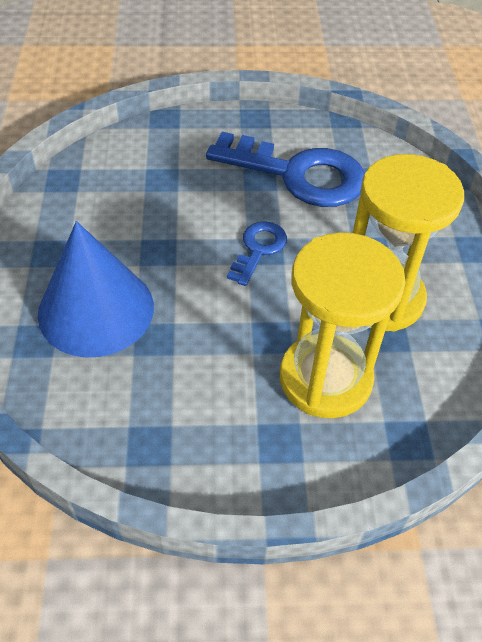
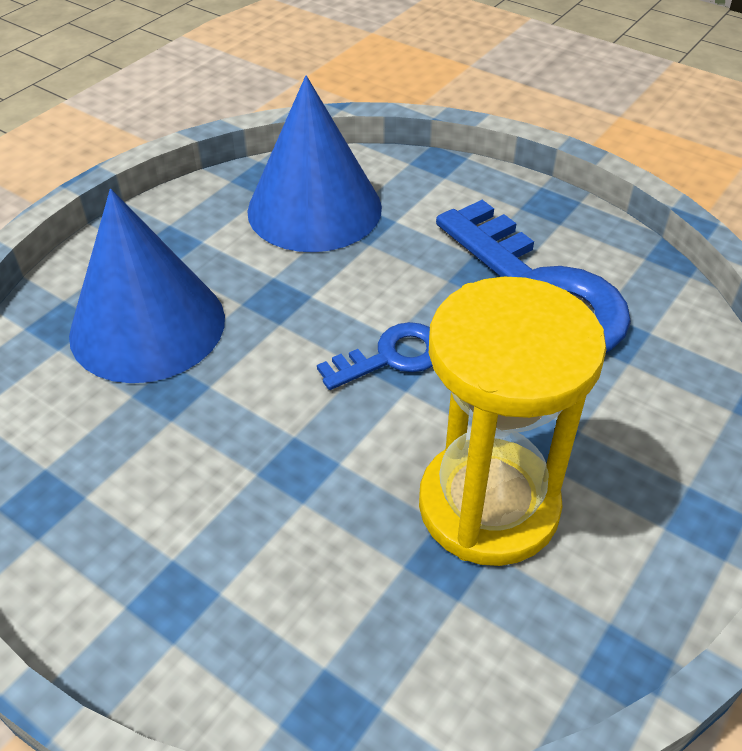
camera: 40 degrees right, 5 degrees down
(121, 184) = (314, 209): none -> blue cone
(325, 378) = (306, 560): yellow hourglass -> none

